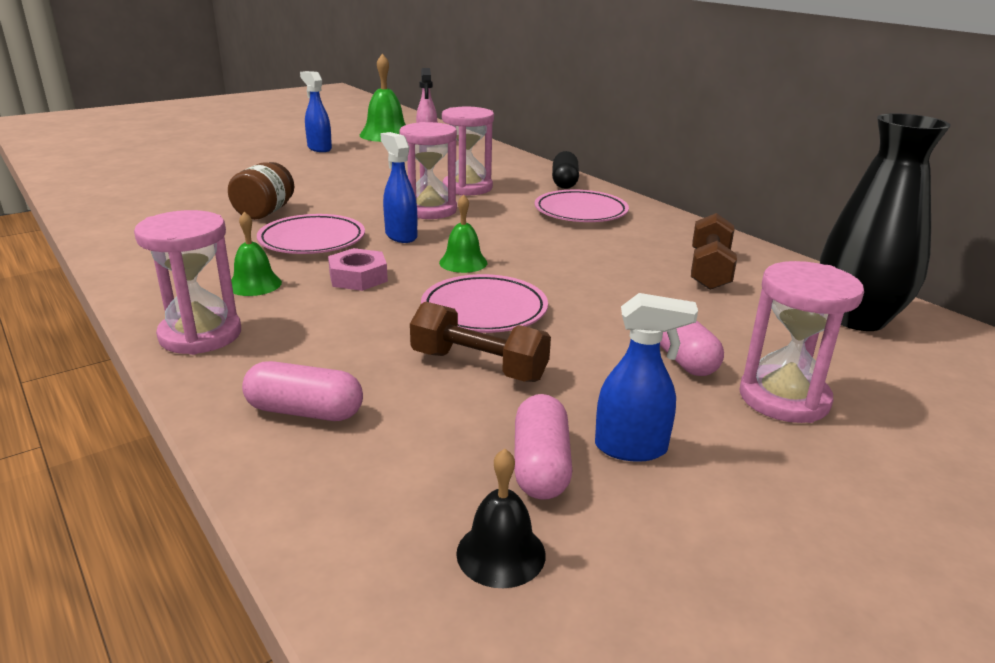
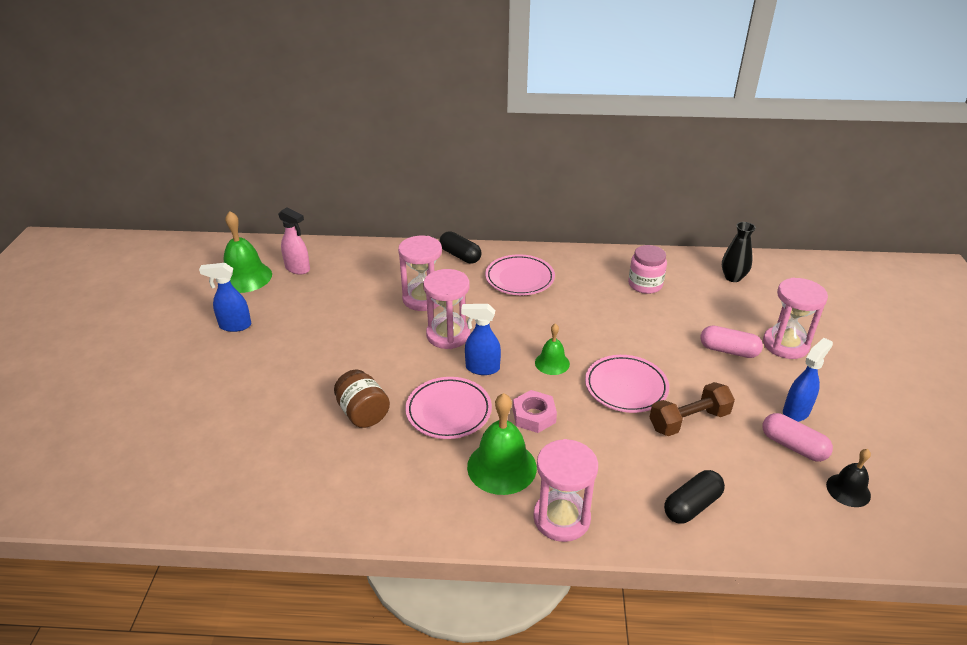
camera: 50 degrees left, 10 degrees up
(254, 284) = (501, 467): green bell -> green bell, size x1.72
(305, 411) = (692, 505): pink capsule -> black capsule
(709, 270) = (645, 284): brown dumbbell -> pink jar
(857, 318) = (733, 277): black vase -> black vase, size x0.55

